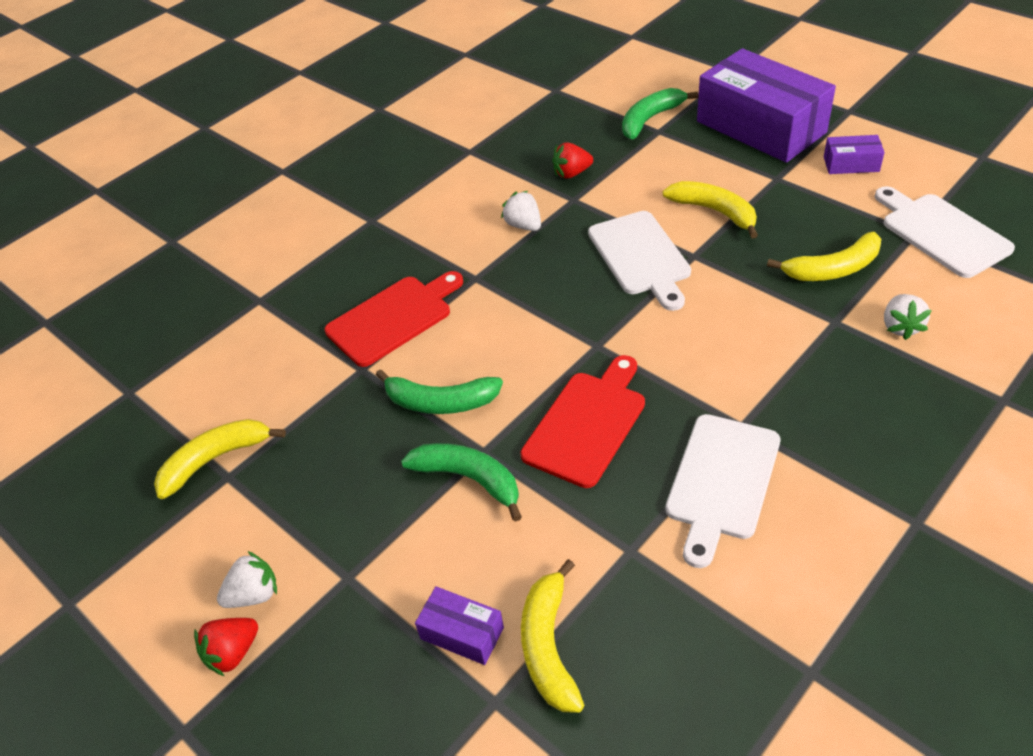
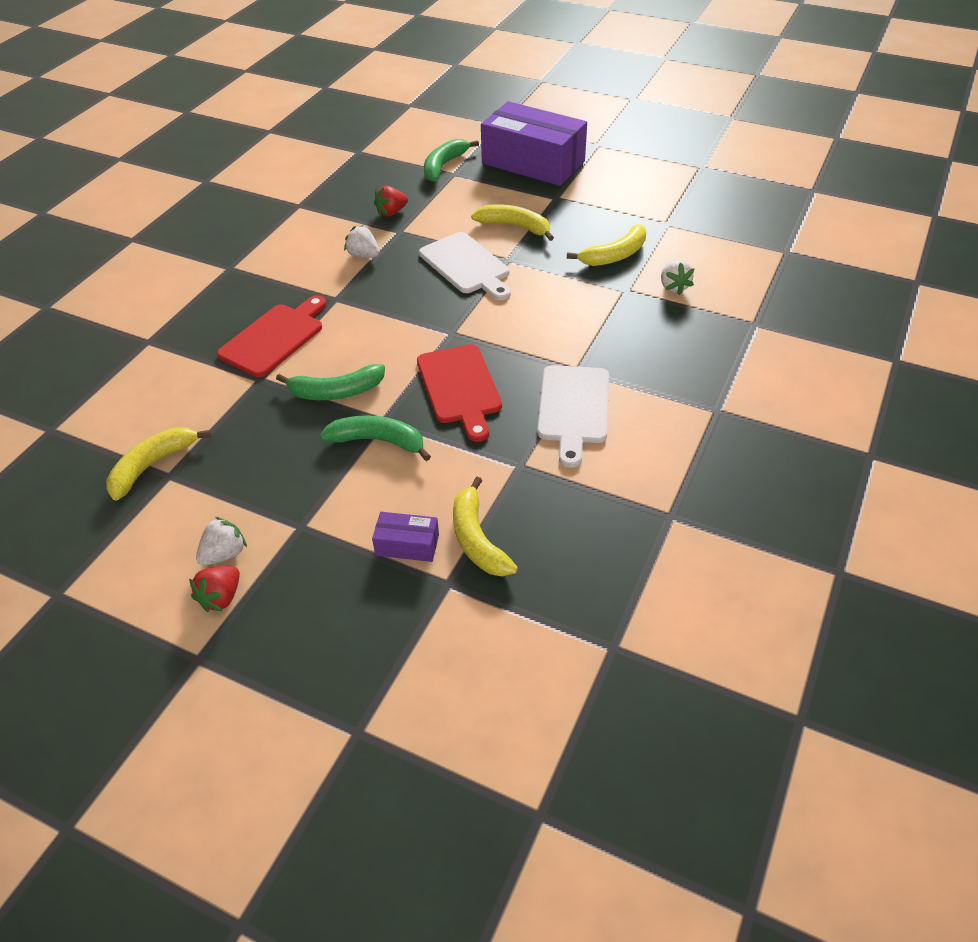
camera: 20 degrees left, 0 degrees up
(587, 424) = (460, 387): red cutting board -> red cutting board turned 150 degrees clockwise
(851, 164) = (608, 181): purple box -> none
(941, 233) = (685, 221): white cutting board -> none

